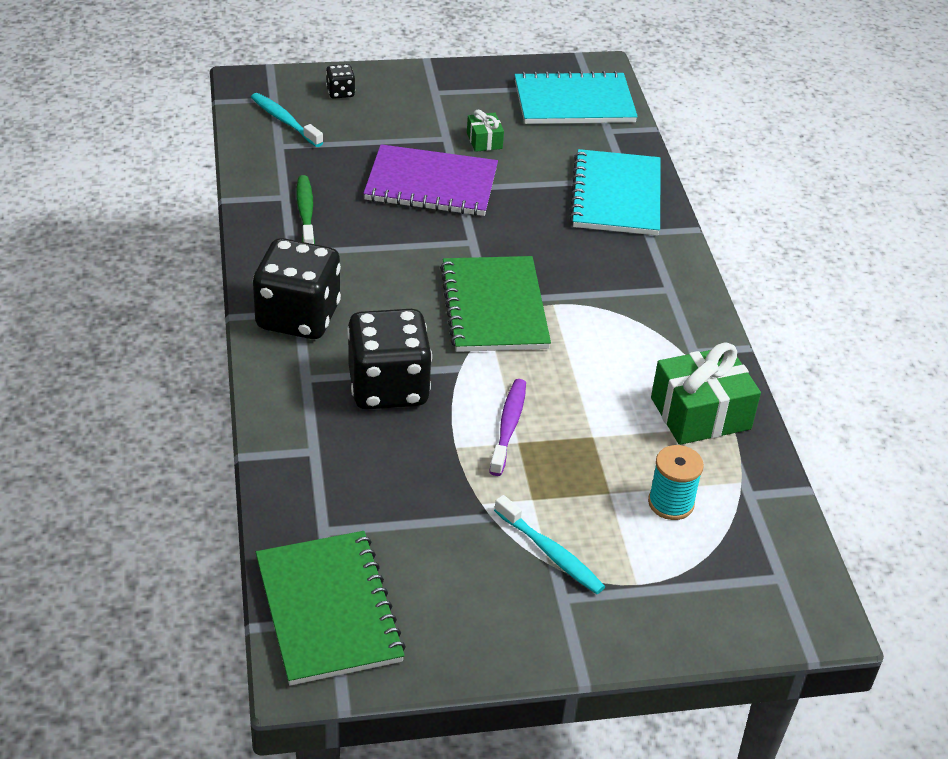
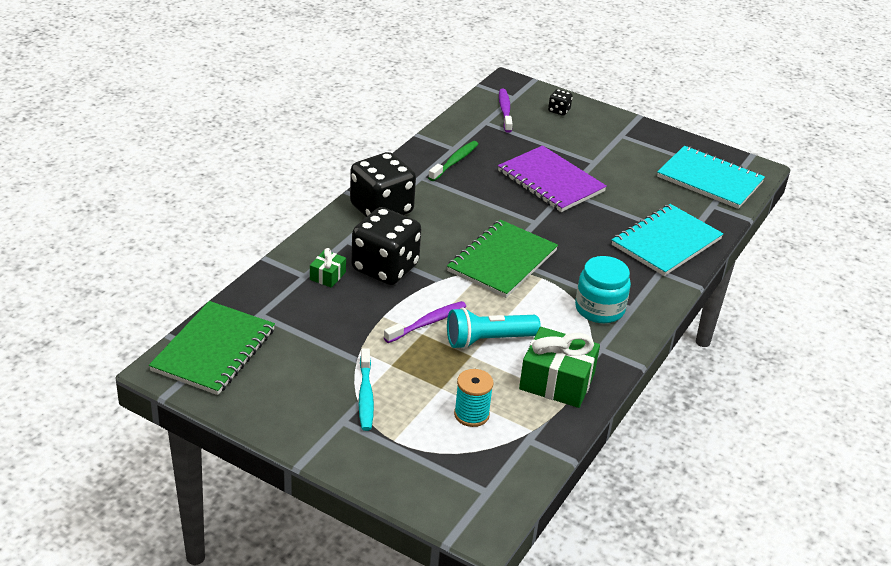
camera: 40 degrees right, 5 degrees down
(284, 121) = (505, 111): turquoise toothbrush -> purple toothbrush
(484, 141) = (617, 174): green gift -> green gift (327, 276)
(588, 408) = (488, 340): none -> turquoise flashlight
(644, 307) = (599, 309): none -> turquoise jar

